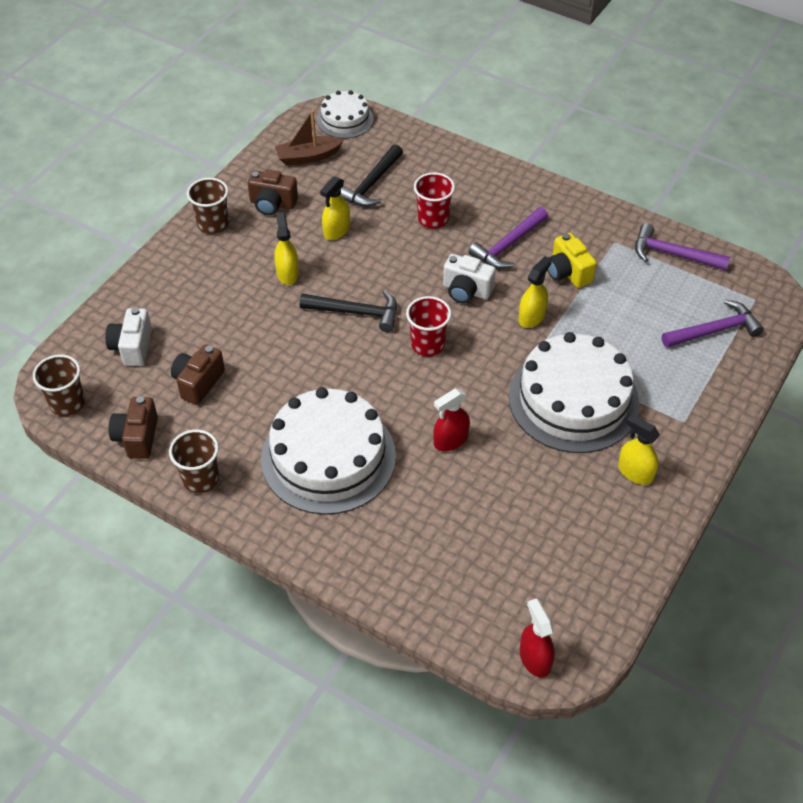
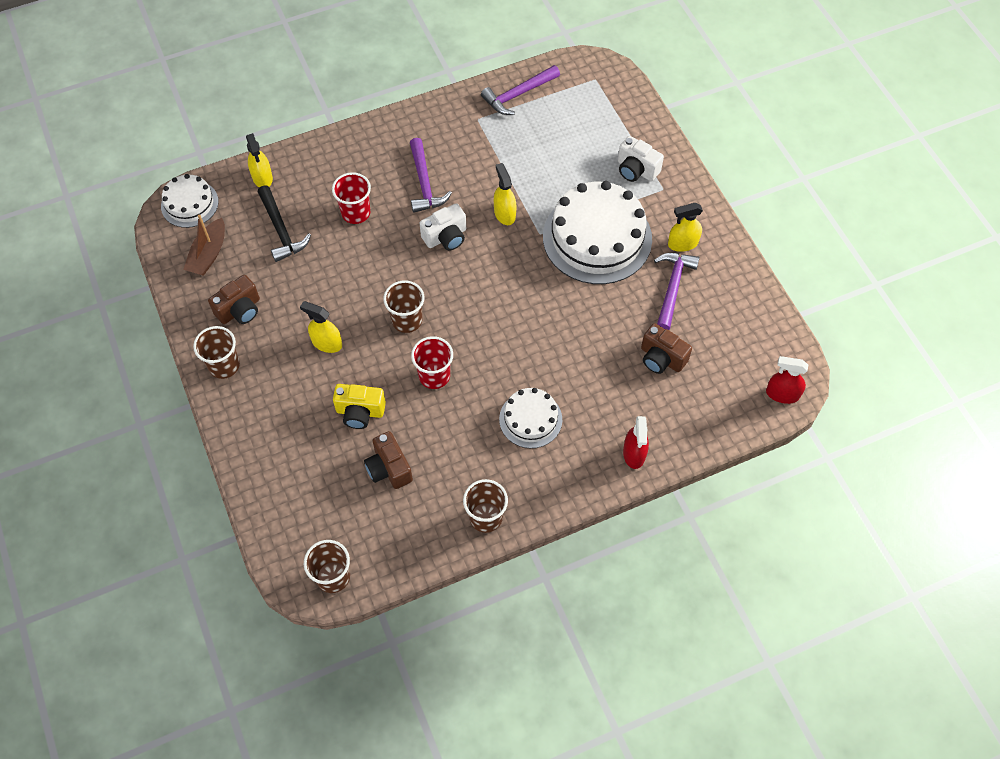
camera: 55 degrees left, 10 degrees up
(132, 347) = (311, 497): white camera -> white camera (636, 170)
(137, 437) = (410, 542): brown camera -> brown camera (661, 358)
(328, 457) = (530, 419): white cake -> white cake, size x0.53
(336, 230) = (310, 283): yellow spray bottle -> yellow spray bottle (262, 178)
(356, 312) = (407, 320): black hammer -> brown cup
(427, 344) = (477, 293): red cup -> red cup (434, 376)
(450, 440) = (575, 333): red spray bottle -> red spray bottle (634, 453)
(567, 272) = (482, 165): yellow camera -> yellow camera (360, 412)
(714, 330) = (603, 119): purple hammer -> purple hammer (672, 288)

